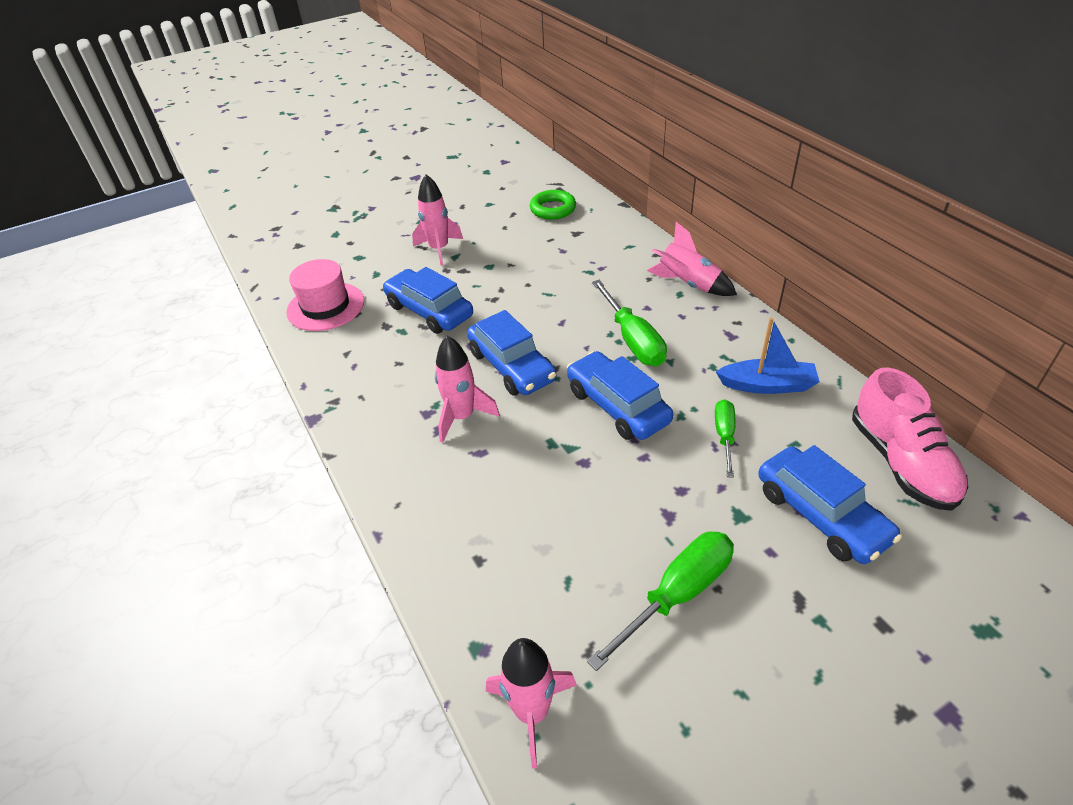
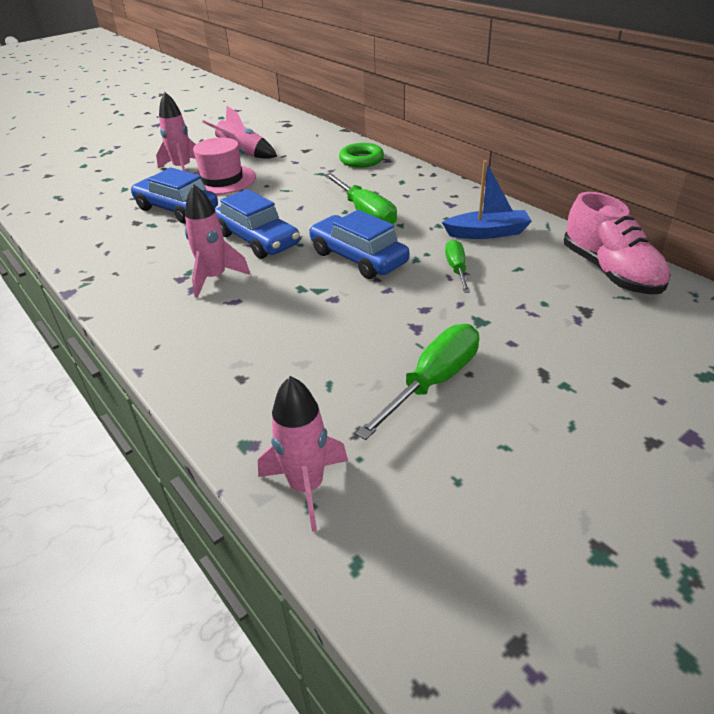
camera: 10 degrees left, 5 degrees down
(325, 306) = (76, 214): pink hat -> pink hat (222, 180)
(553, 209) = (283, 136): green ring -> green ring (361, 160)
(688, 284) = (408, 175): pink rocket -> pink rocket (242, 154)
(821, 515) = (550, 313): blue car -> none

